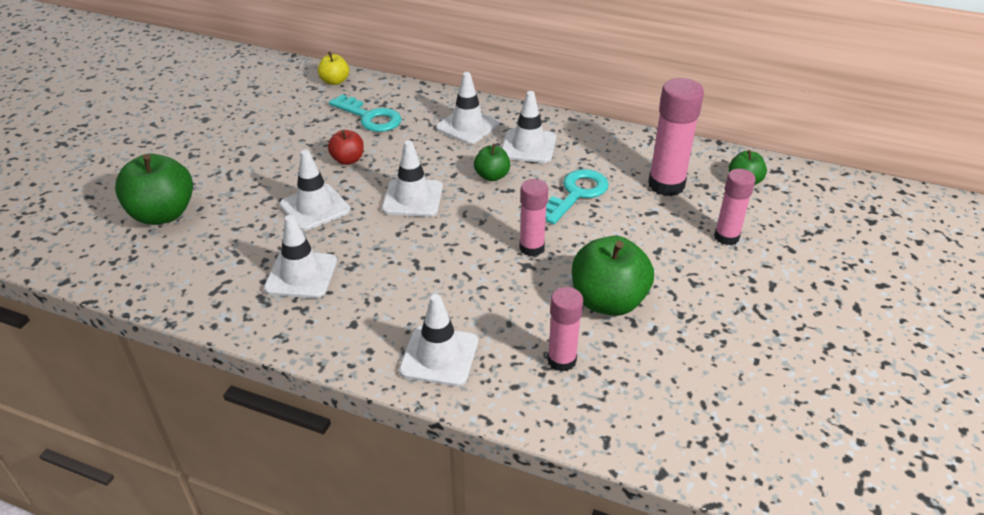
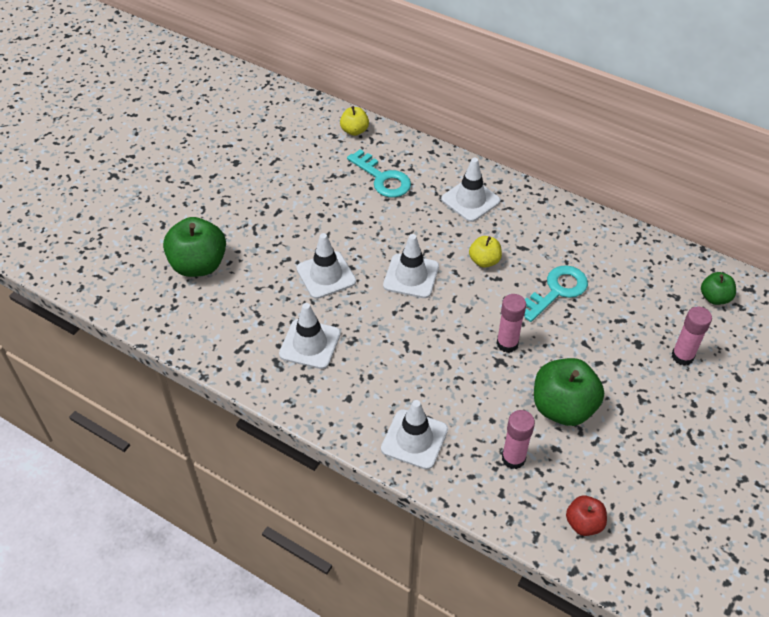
camera: 10 degrees right, 10 degrees up
(348, 160) = (358, 226): red apple -> red apple (584, 523)
(492, 176) = (484, 261): green apple -> yellow apple
(528, 146) = (522, 231): white traffic cone -> none
(666, 185) = (641, 292): pink glue stick -> none

